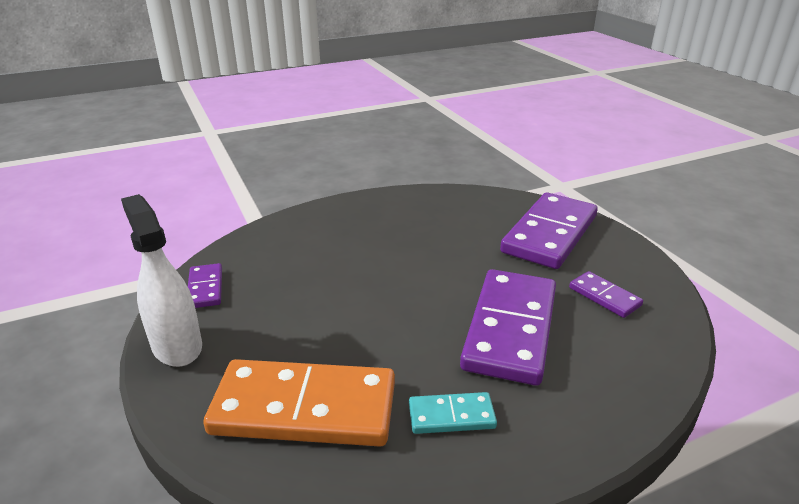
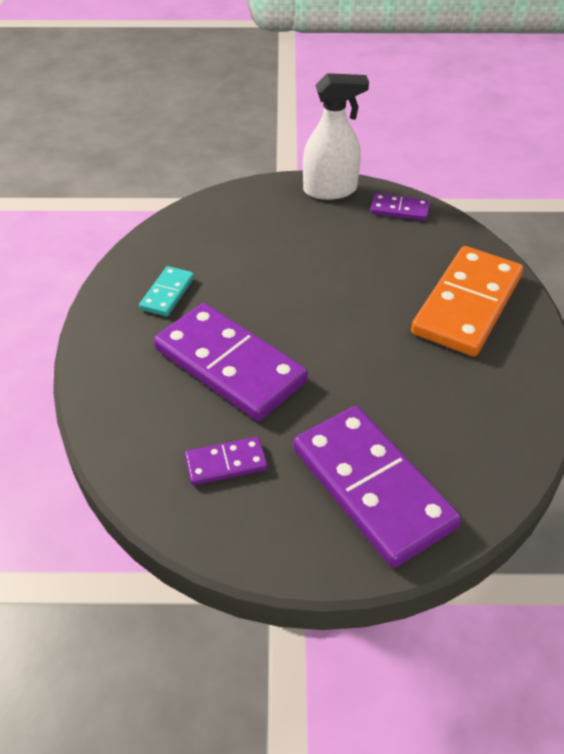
camera: 115 degrees right, 15 degrees up
(304, 408) = (227, 232): orange domino -> orange domino (467, 305)

